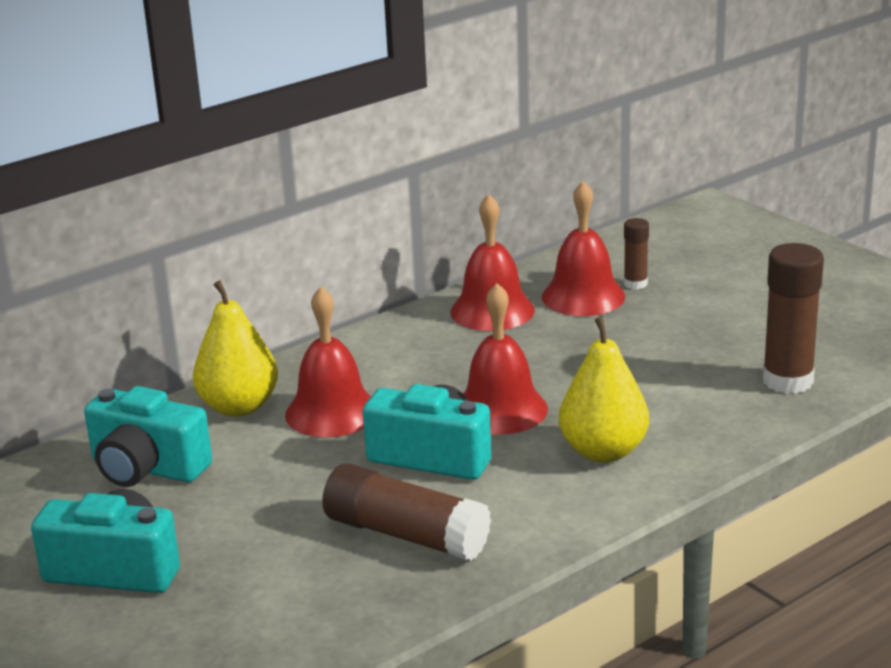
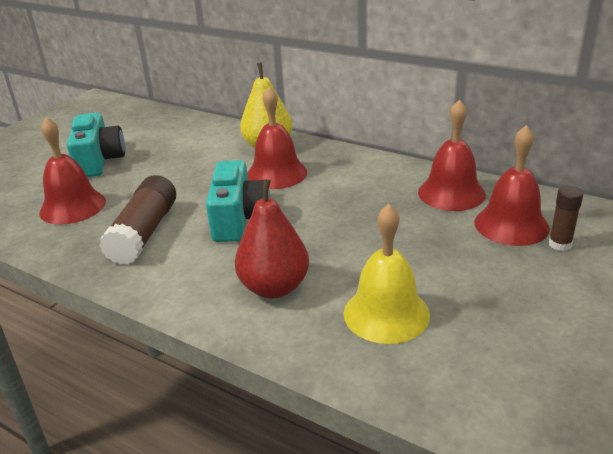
camera: 70 degrees right, 5 degrees up
(147, 468) = (194, 142): turquoise camera -> none
(500, 409) = (312, 230): red bell -> red bell (72, 206)
(603, 451) = (274, 287): yellow pear -> red pear
(689, 395) = (386, 313): none -> yellow bell
(787, 381) = (453, 371): brown glue stick -> none

